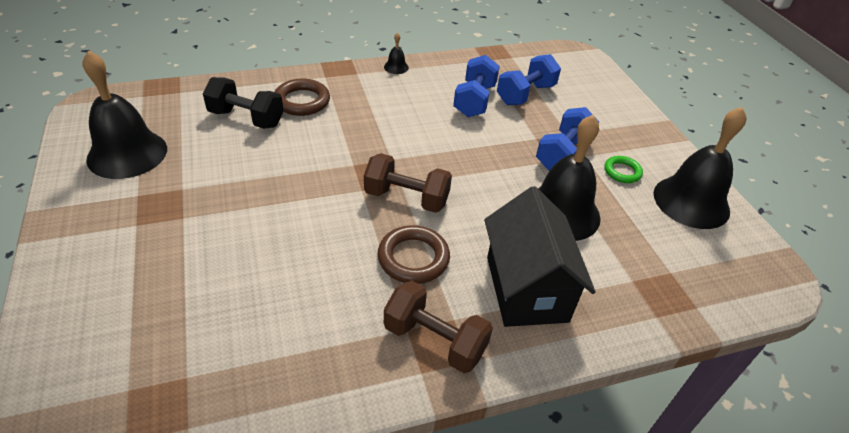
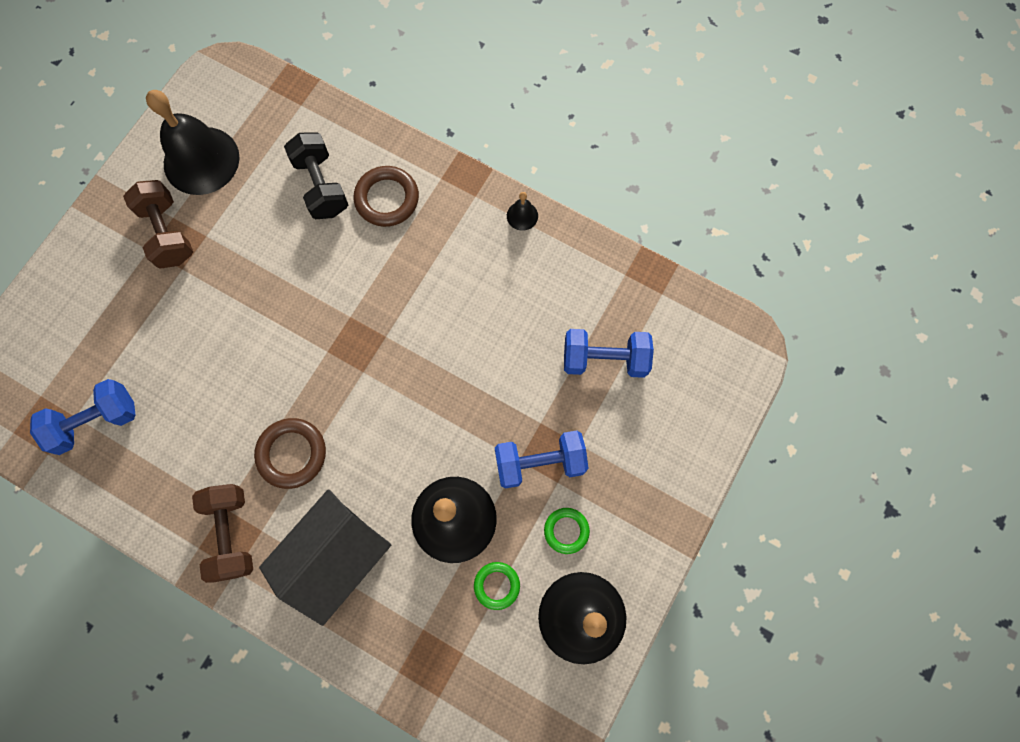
camera: 50 degrees right, 30 degrees up
(406, 198) = (351, 391): brown dumbbell -> brown dumbbell (168, 233)
(474, 101) = (543, 326): blue dumbbell -> blue dumbbell (96, 421)
(632, 223) = (496, 585): none -> green ring

